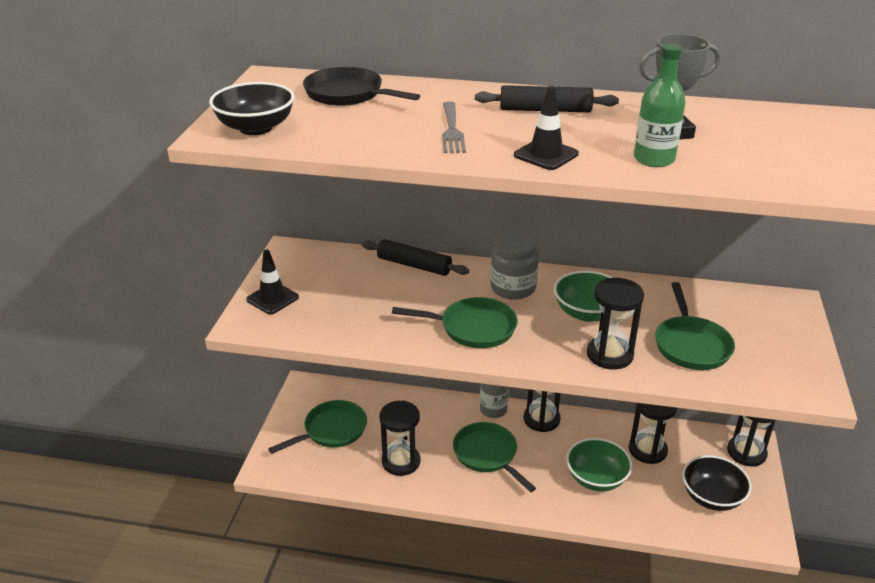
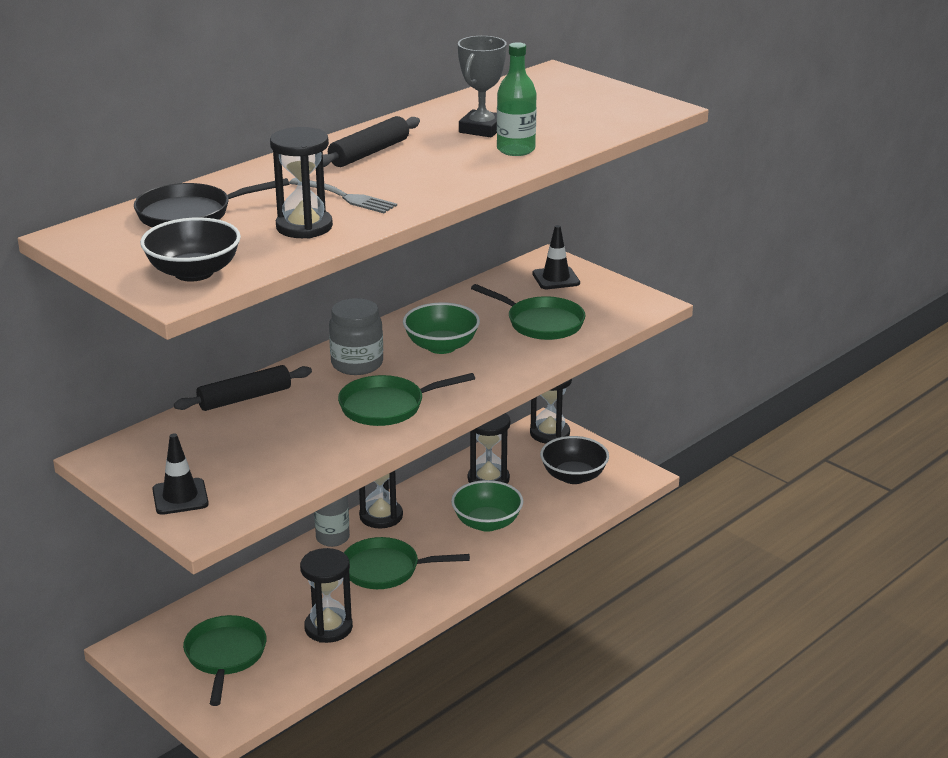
camera: 55 degrees left, 5 degrees down
(473, 328) = (387, 406): green pan -> green pan turned 150 degrees counterclockwise
(546, 155) = (449, 180): black traffic cone -> black traffic cone (556, 278)
(609, 355) = (507, 361): black hourglass -> black hourglass (304, 227)

